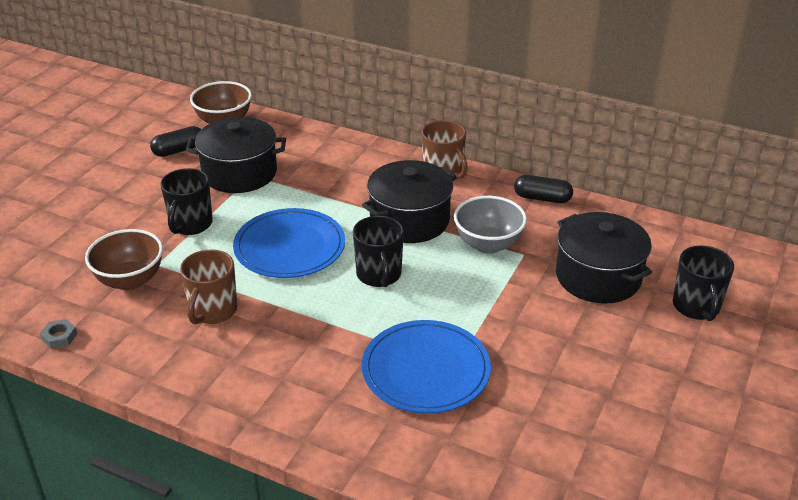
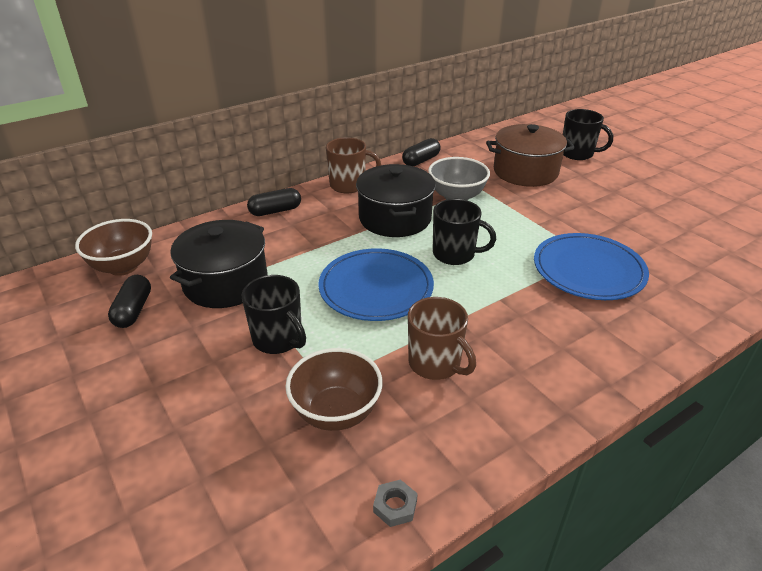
camera: 60 degrees left, 0 degrees up
(360, 153) = (275, 211): none -> black capsule
(598, 277) = (525, 172): black pot -> brown pot

